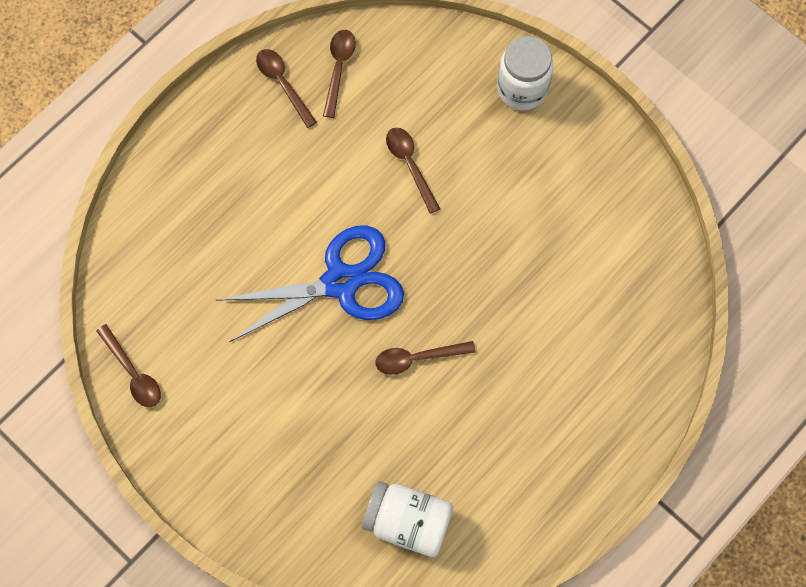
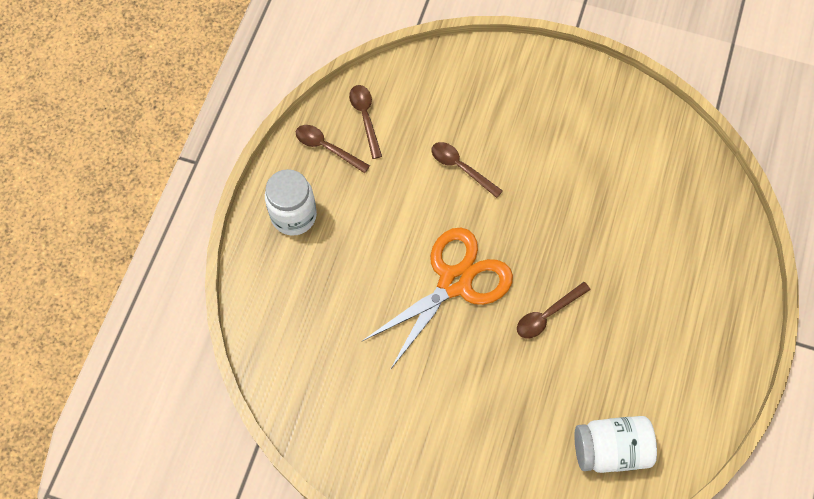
camera: 25 degrees left, 5 degrees down
(133, 373) = (322, 432): brown spoon -> none
(340, 282) = (455, 282): blue scissors -> orange scissors
(522, 89) = (516, 74): white jar -> white jar (294, 216)

